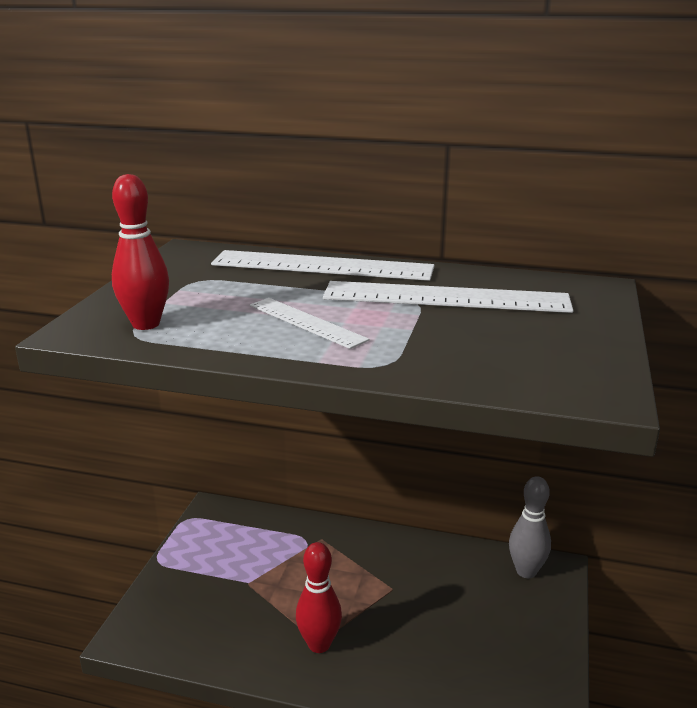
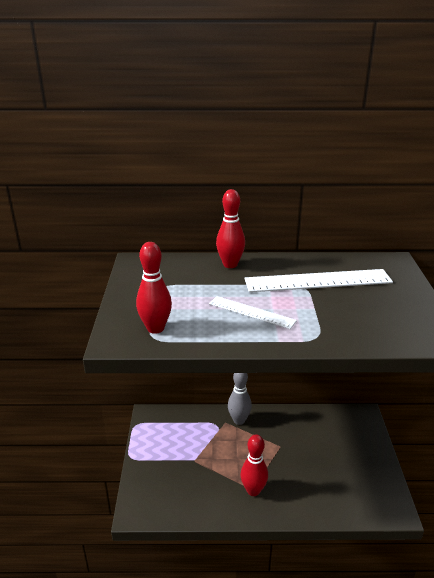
camera: 15 degrees left, 5 degrees up
(322, 266) = (230, 265): white ruler -> red bowling pin
(526, 571) = (349, 420): grey bowling pin -> grey bowling pin (239, 420)

